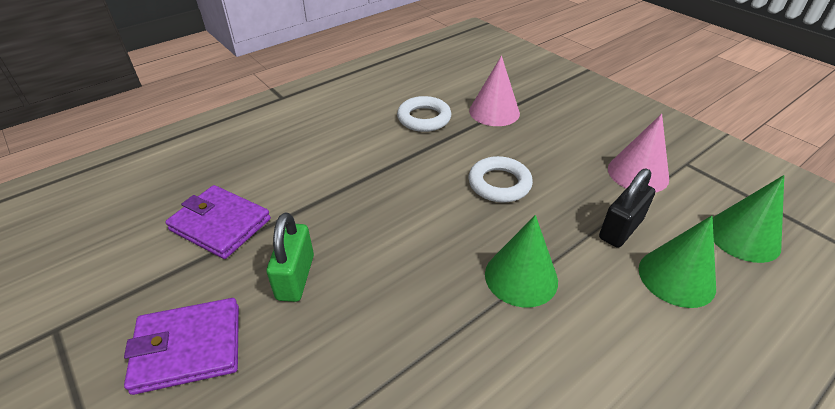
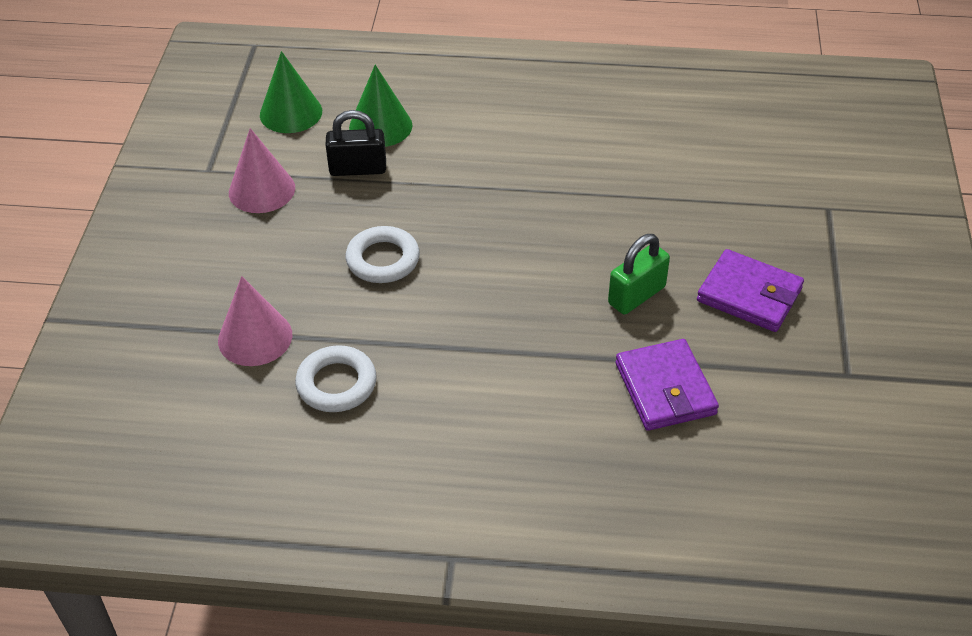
camera: 135 degrees left, 5 degrees up
(521, 277) = (476, 190): green cone -> none

